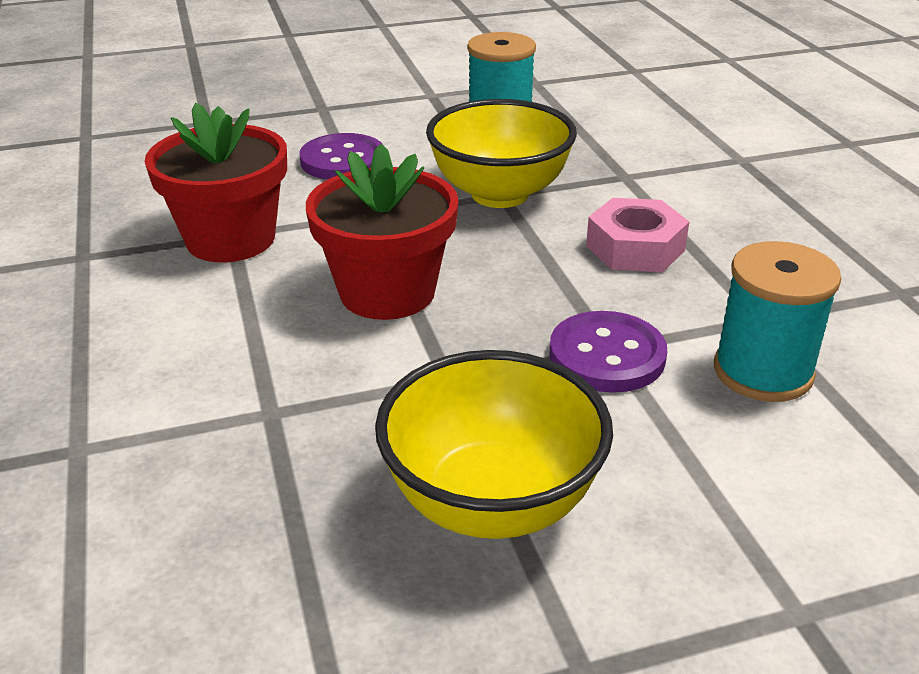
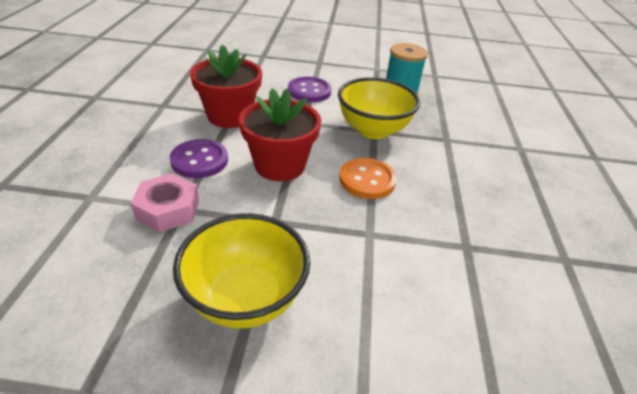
camera: 20 degrees right, 5 degrees up
(548, 271) = (367, 180): none -> orange button
(607, 355) = (364, 238): purple button -> purple button (199, 160)
(635, 248) = (423, 181): pink nut -> pink nut (168, 209)
(763, 372) = (445, 279): turquoise spool -> none

